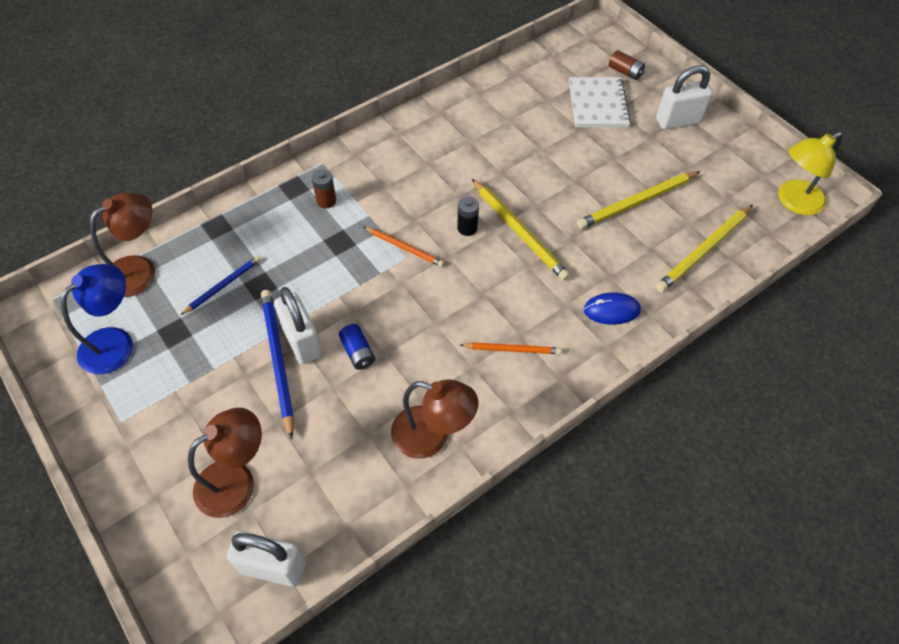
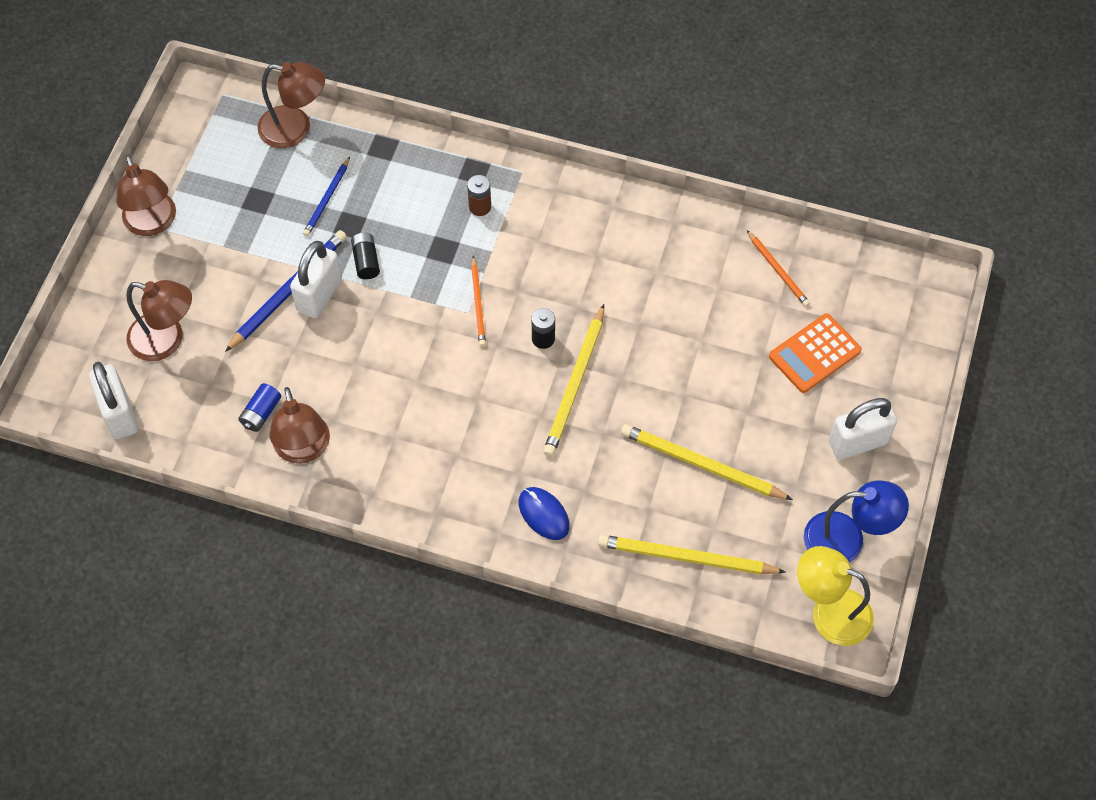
camera: 55 degrees right, 5 degrees up
(113, 422) = (152, 223): none -> brown lamp
(115, 342) = (218, 168): blue lamp -> blue lamp (847, 539)
(223, 286) = (327, 198): blue pencil -> blue pencil turned 105 degrees clockwise
(302, 293) = (366, 261): none -> black battery
(358, 352) = (341, 343): blue battery -> blue battery (261, 413)
(512, 349) = (435, 457): orange pencil -> orange pencil (778, 270)
(598, 104) = (814, 354): white notebook -> orange calculator
(625, 72) = (891, 352): brown battery -> none
(677, 121) = (857, 442): white padlock -> white padlock turned 60 degrees counterclockwise

